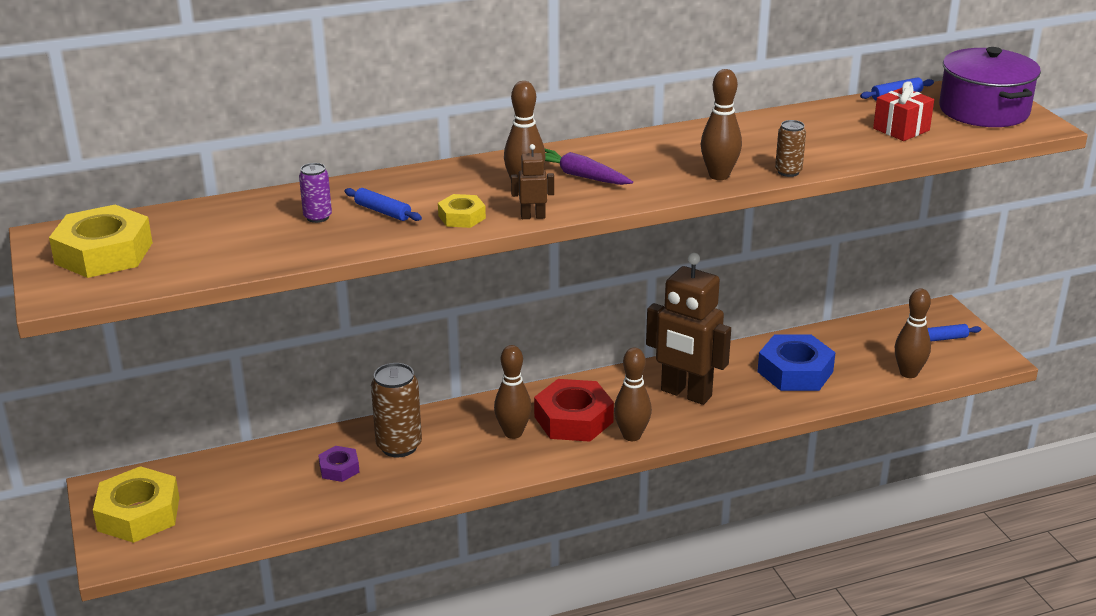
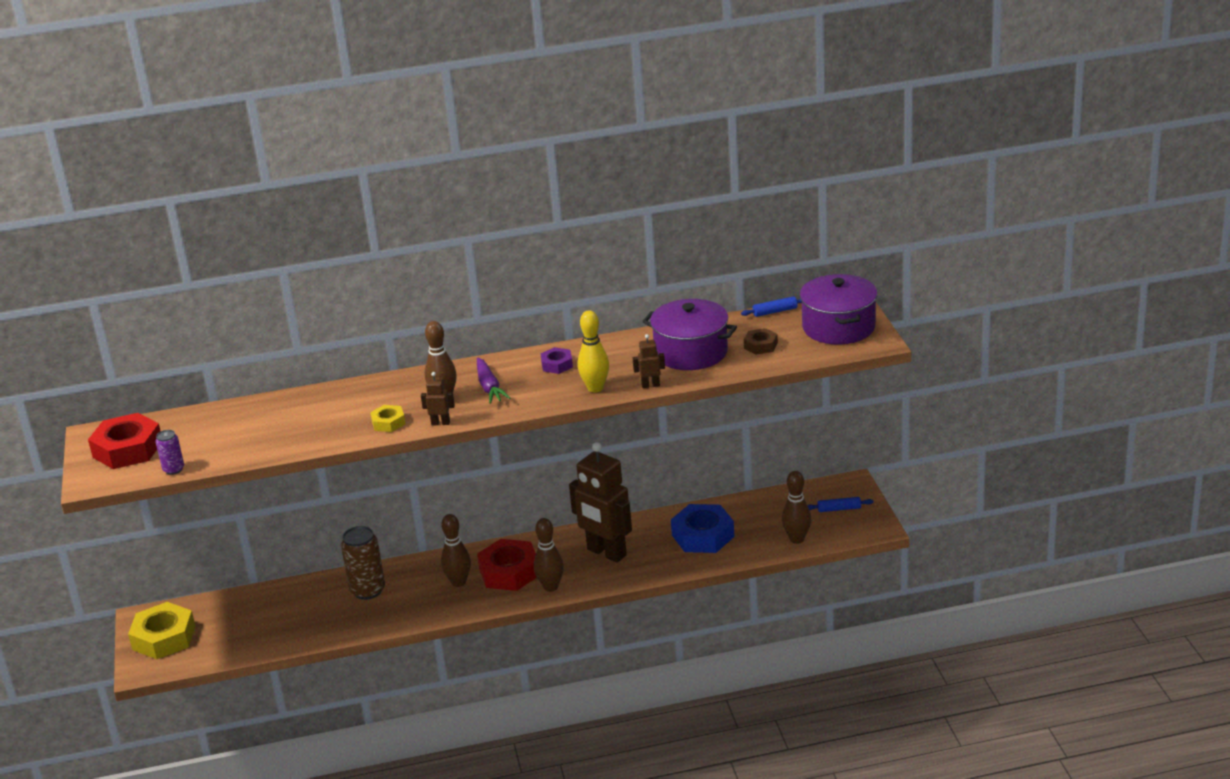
camera: 10 degrees right, 0 degrees up
(104, 253) = (127, 449): yellow nut -> red nut
(317, 217) = (284, 421): purple can -> purple can (173, 469)
(339, 468) = (318, 607): purple nut -> purple nut (557, 365)
(383, 211) = (332, 417): blue rolling pin -> none
(580, 176) = (489, 387): purple carrot -> purple carrot turned 150 degrees counterclockwise
(719, 175) = (595, 388): brown bowling pin -> yellow bowling pin
(788, 172) = (650, 385): brown can -> brown robot
(819, 137) = (691, 352): none -> purple pot
(901, 129) = (760, 345): red gift -> brown nut

